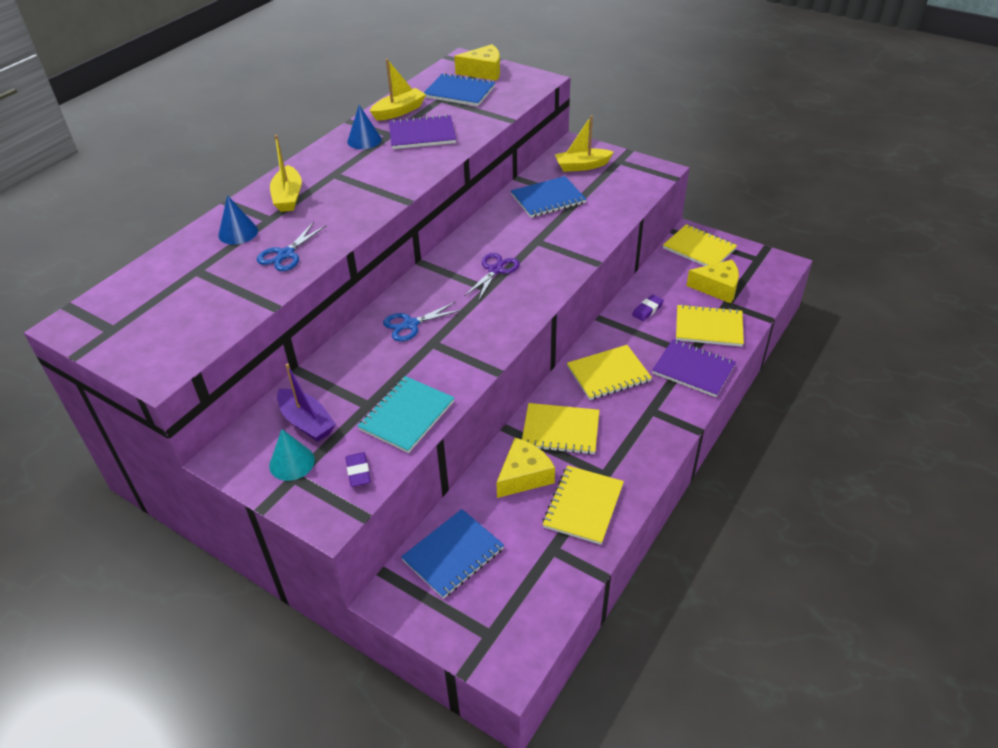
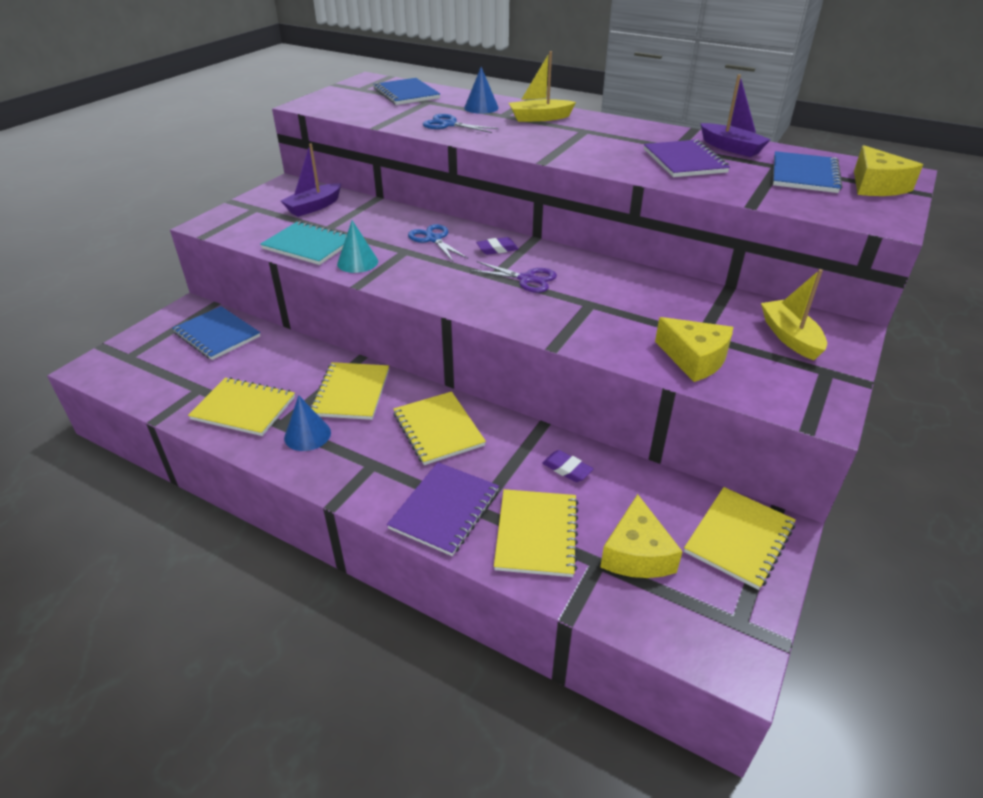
camera: 85 degrees right, 5 degrees down
(292, 462) = (272, 206): turquoise cone -> turquoise cone (357, 262)
(358, 472) = (250, 230): purple eraser -> purple eraser (497, 249)
(364, 140) = (657, 137): blue cone -> blue cone (307, 435)
(399, 111) = (731, 148): yellow boat -> purple boat
(524, 476) = (294, 370): yellow cheese -> yellow cheese (694, 359)
(548, 199) = (689, 310): blue notebook -> blue notebook (406, 94)

